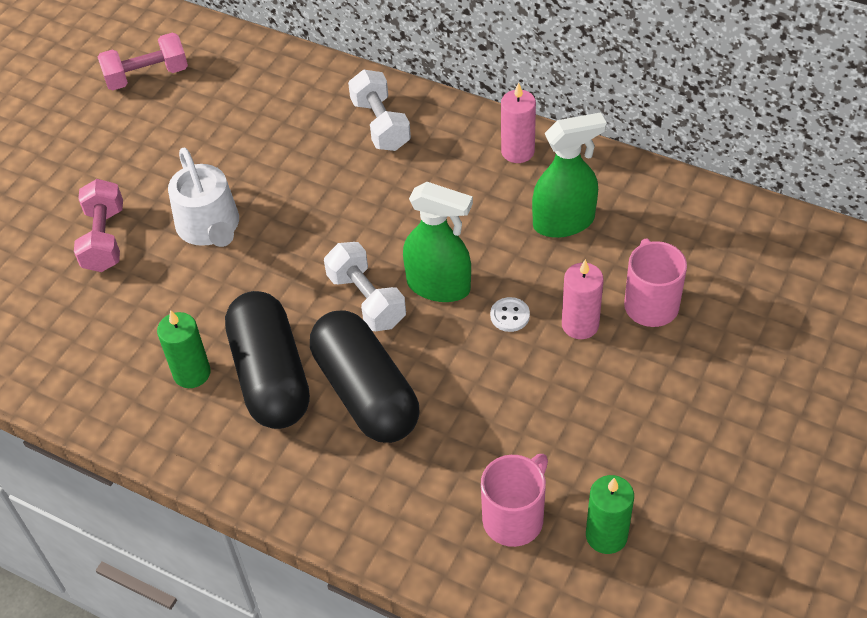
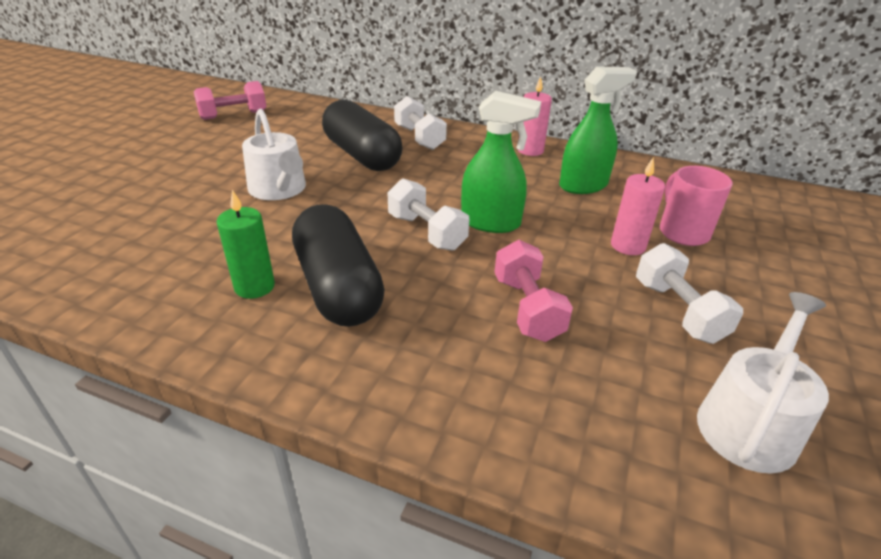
camera: 10 degrees left, 15 degrees down
(104, 239) = (180, 197): pink dumbbell -> pink dumbbell (527, 308)
(366, 392) = (439, 298): black capsule -> black capsule (362, 155)
(510, 315) = (561, 241): white button -> none
(514, 518) = (636, 407): pink mug -> none
(596, 416) = (678, 311): none -> white dumbbell
(606, 535) = (750, 421): green candle -> white watering can

